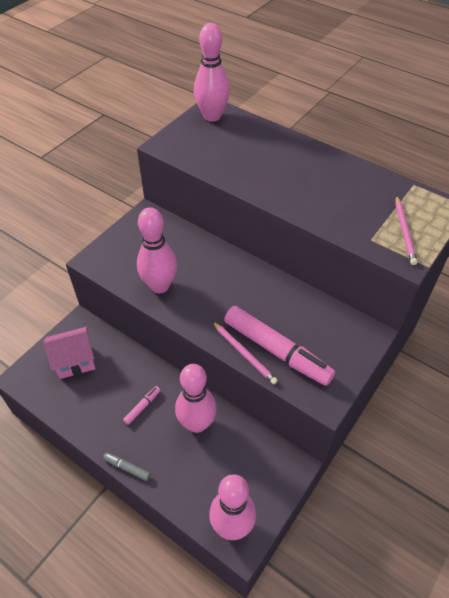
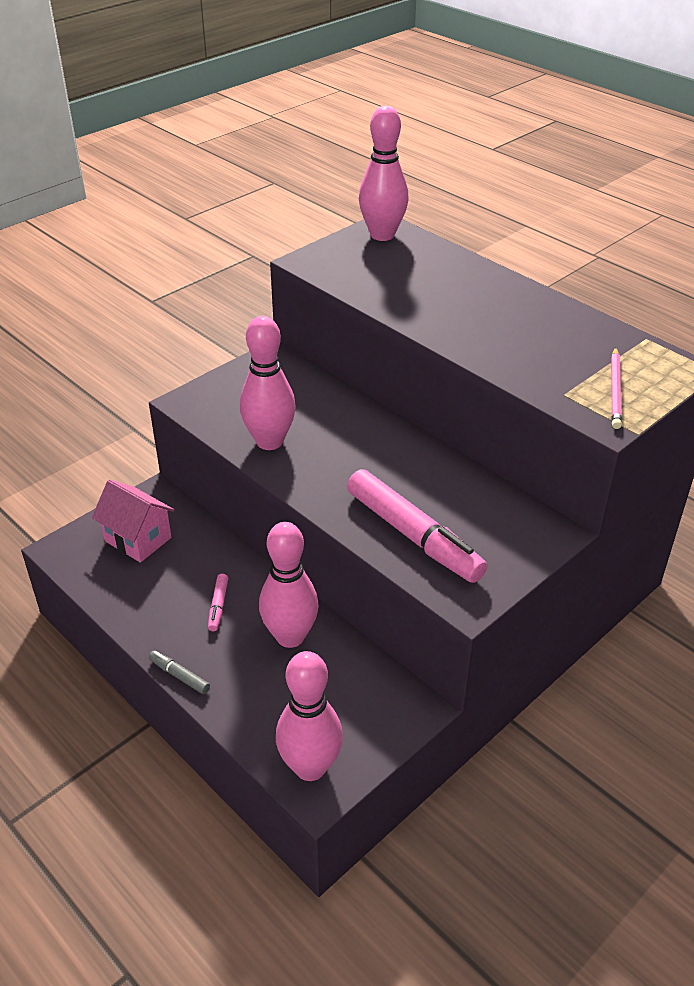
camera: 10 degrees right, 10 degrees down
(75, 361) = (138, 539): pink house -> pink house turned 45 degrees clockwise
(142, 407) = (218, 606): pink marker -> pink marker turned 135 degrees clockwise
(244, 353) = (366, 533): pink pencil -> none

